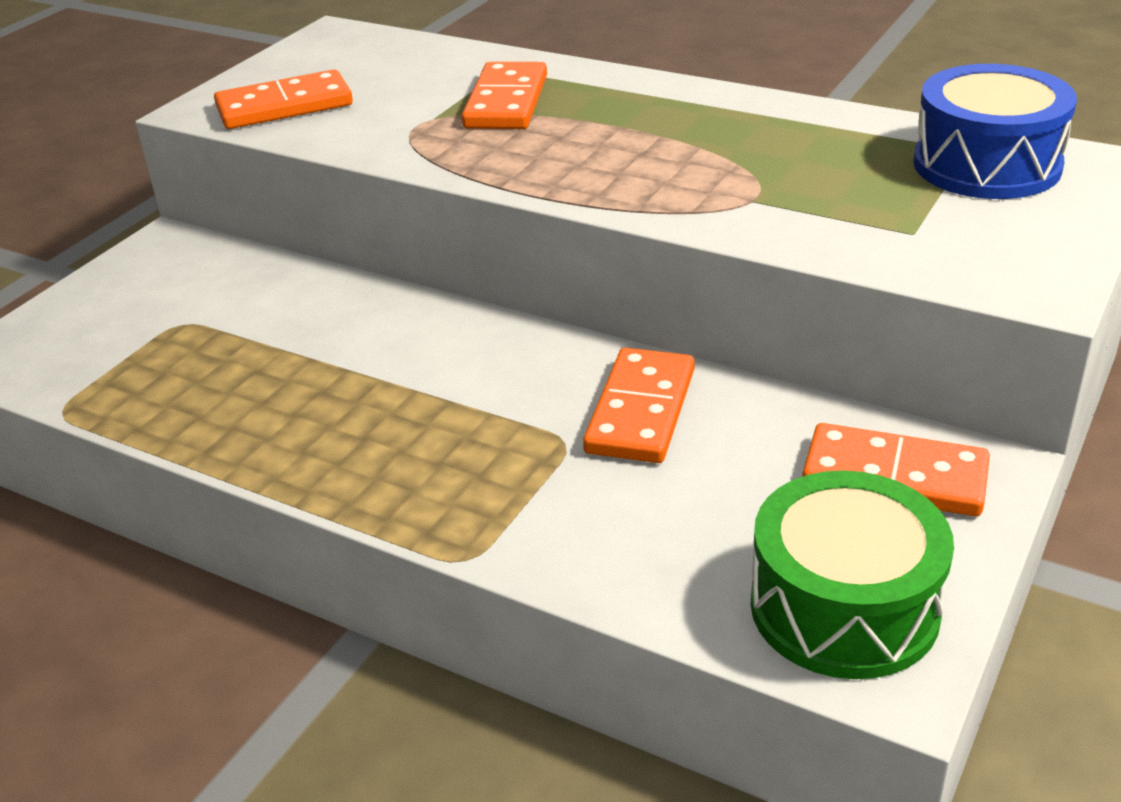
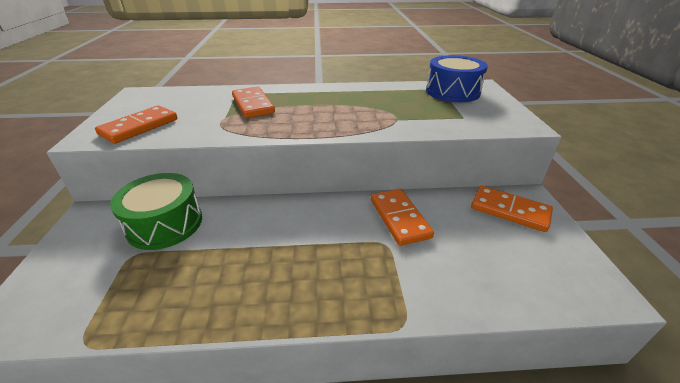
camera: 35 degrees left, 0 degrees up
(844, 607) = (560, 271): green drum -> green drum (165, 224)
(894, 476) = (509, 210): orange domino -> orange domino turned 45 degrees clockwise

